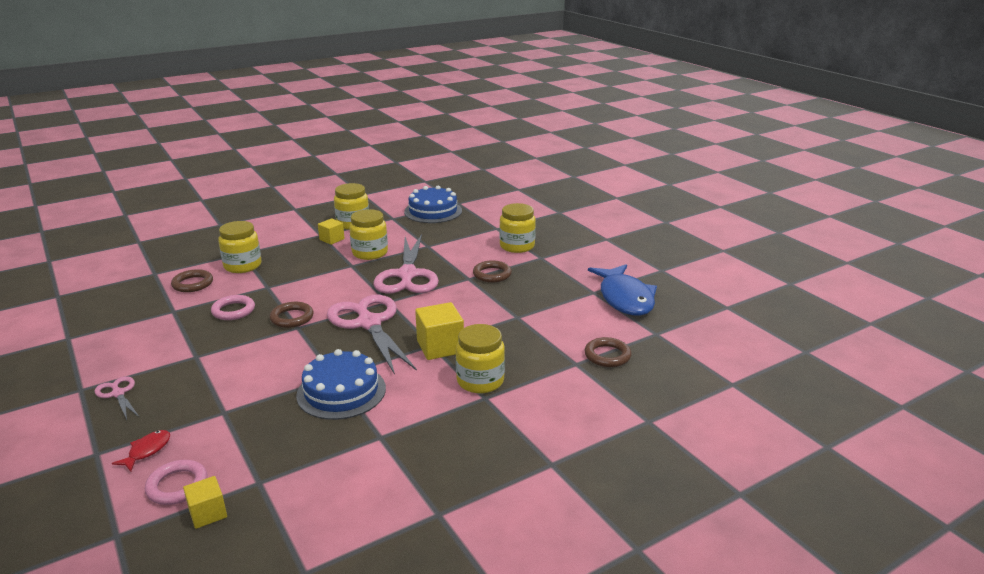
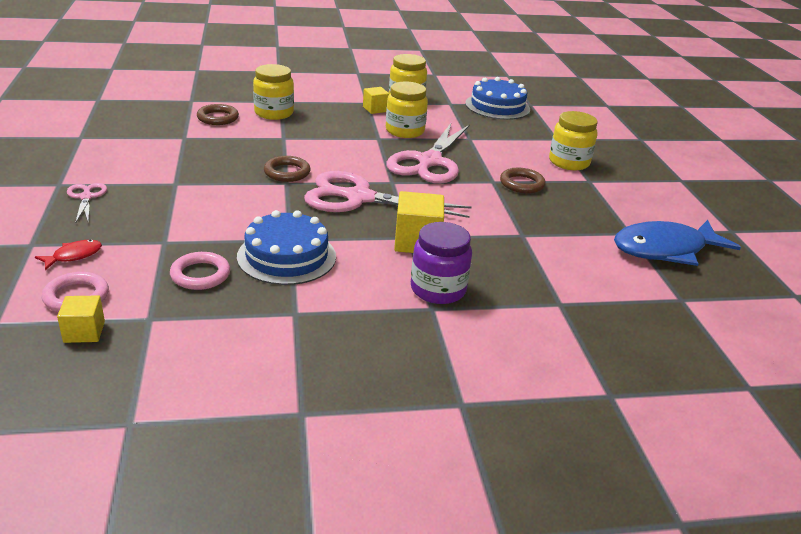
camera: 20 degrees right, 5 degrees up
(233, 310) = (237, 151): pink ring -> pink ring (200, 275)
(369, 323) = (358, 198): pink scissors -> pink scissors turned 75 degrees counterclockwise
(480, 381) = (438, 289): yellow jar -> purple jar
(607, 355) = (604, 306): brown ring -> none
(625, 298) = (665, 249): blue fish -> blue fish turned 60 degrees clockwise

